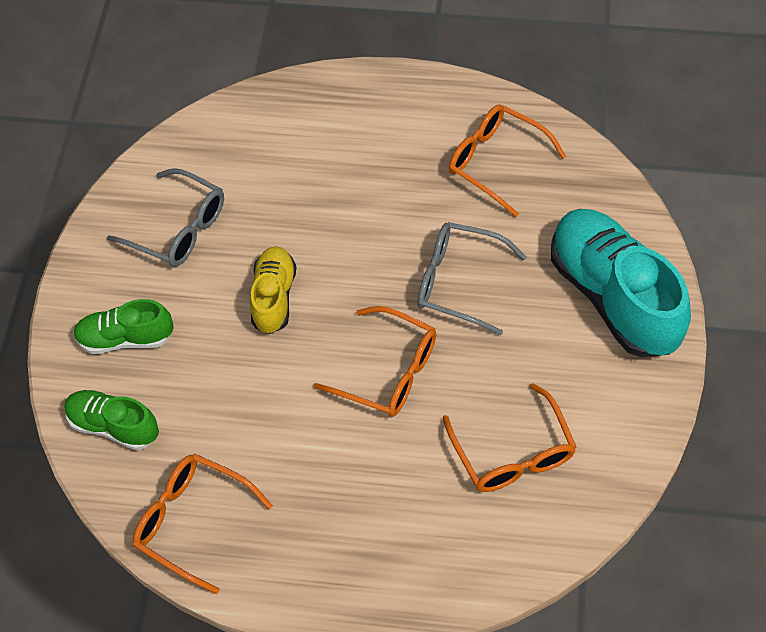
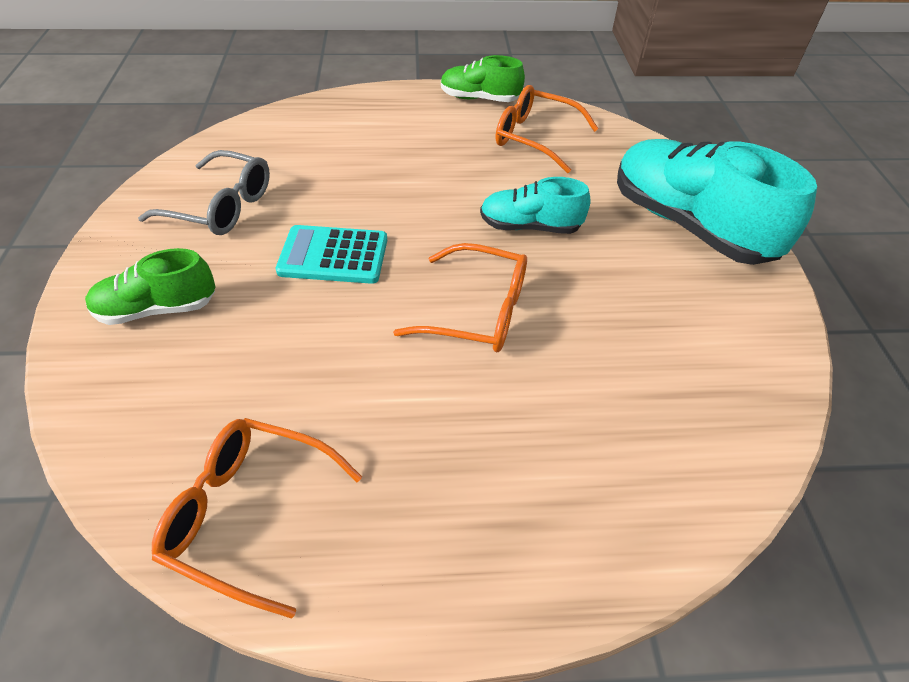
camera: 15 degrees left, 10 degrees down
(114, 426) = (137, 405): green shoe -> green shoe (479, 99)
(274, 297) = (333, 255): yellow shoe -> turquoise calculator
(458, 282) = (530, 226): grey glasses -> turquoise shoe
(512, 453) = (647, 377): orange glasses -> none

